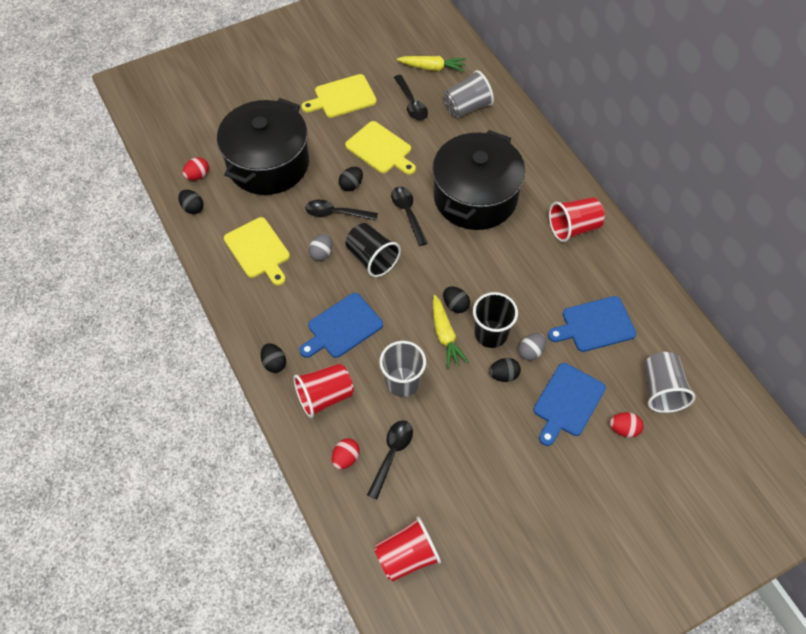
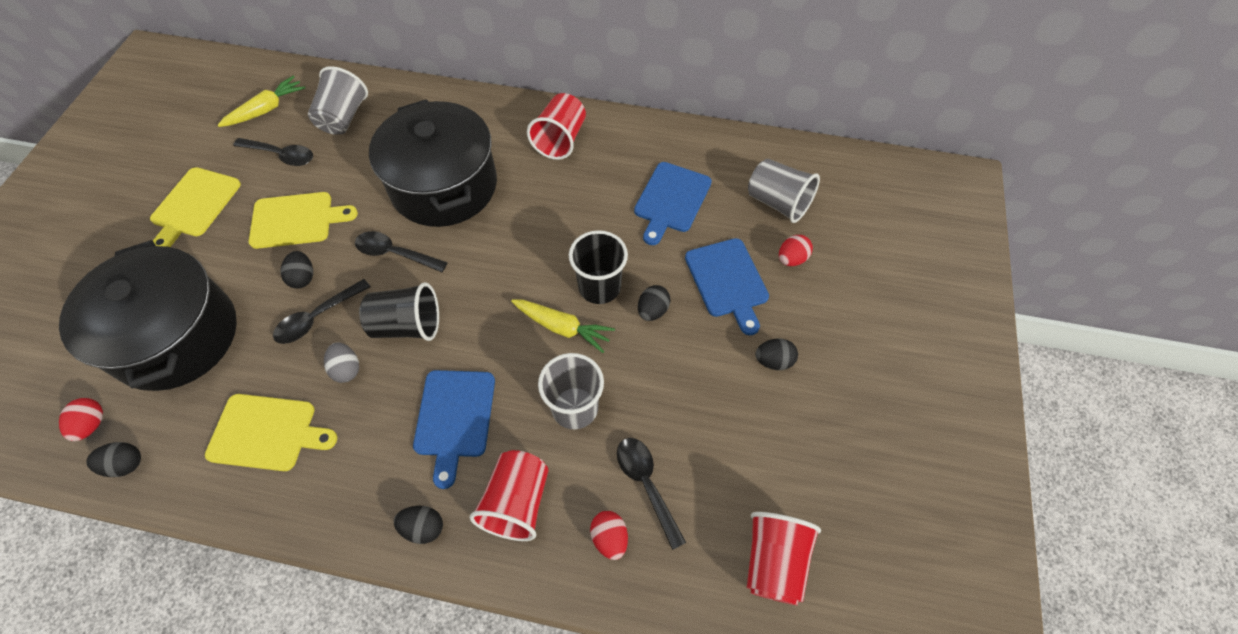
camera: 50 degrees left, 0 degrees up
(455, 305) = (539, 292): black egg -> black egg (773, 361)
(530, 352) = (649, 269): grey egg -> none

